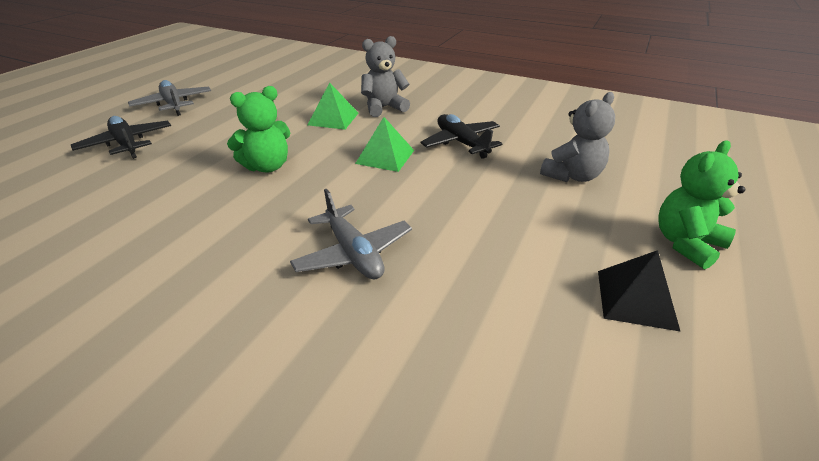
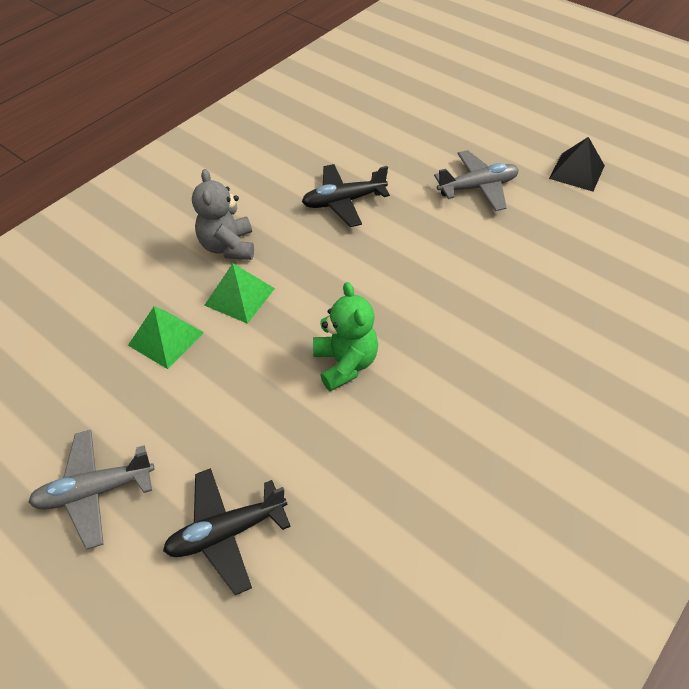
camera: 75 degrees left, 15 degrees up
(353, 253) = (514, 304): grey plane -> grey plane (478, 187)
(385, 156) = (353, 262): green pyramid -> green pyramid (165, 338)
(572, 176) = (425, 150): grey teddy bear -> none
(686, 244) = (525, 129): green teddy bear -> none

